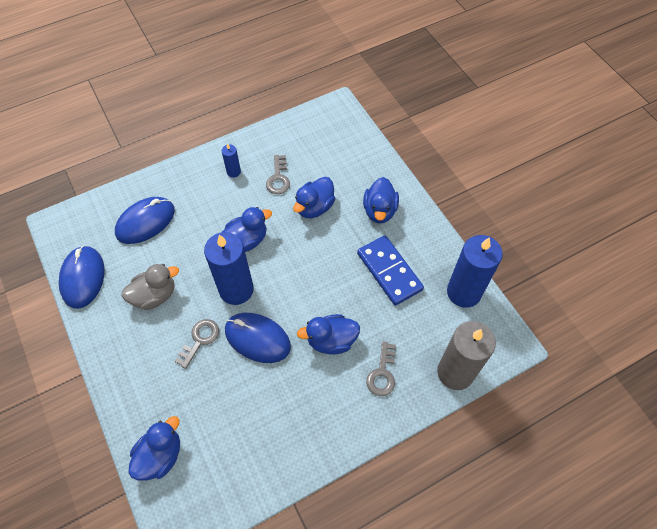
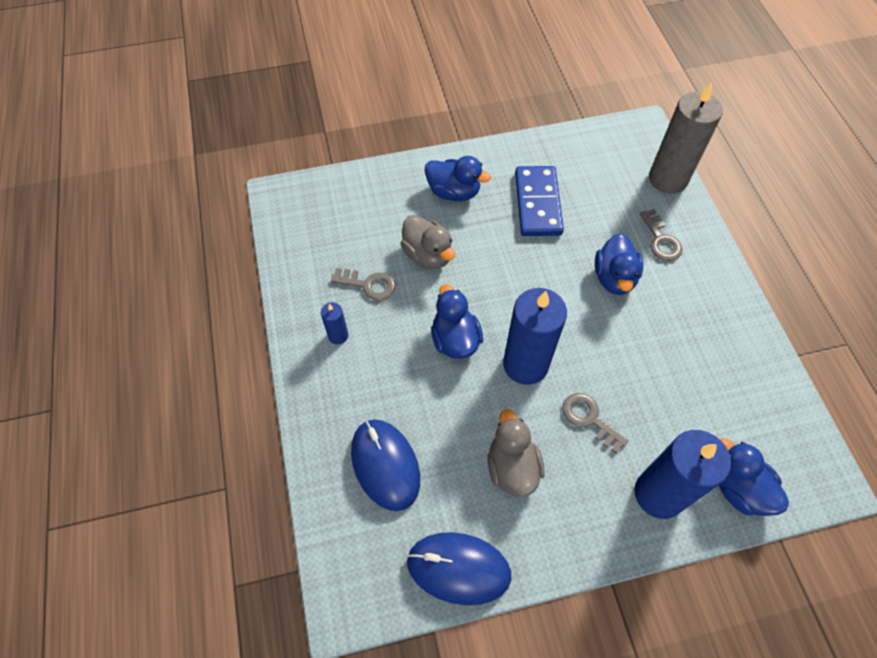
camera: 75 degrees left, 0 degrees up
(257, 338) = (598, 353): blue mouse -> none
(314, 207) = (428, 255): blue duck -> grey duck
(382, 373) = (660, 240): grey key -> grey key turned 45 degrees clockwise
(389, 271) = (538, 203): blue domino -> blue domino turned 75 degrees counterclockwise
(464, 292) = (578, 147): blue candle -> blue candle (659, 494)

